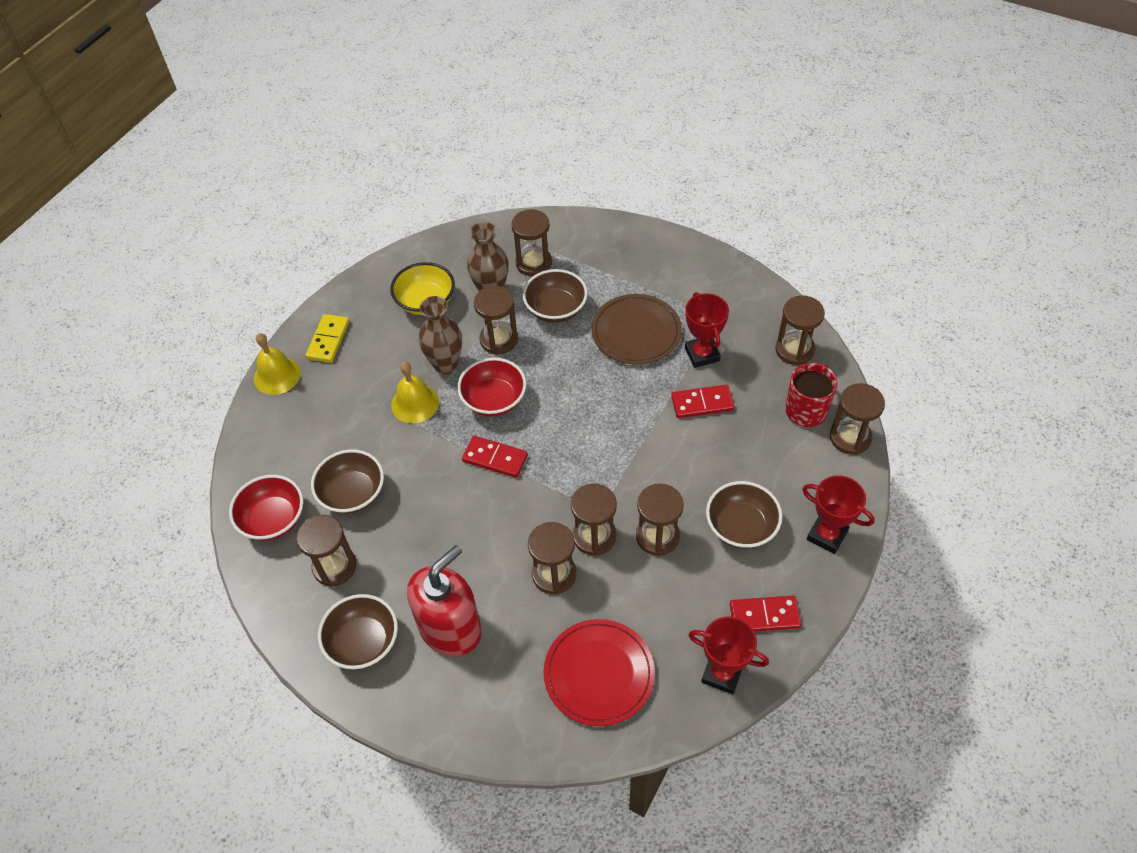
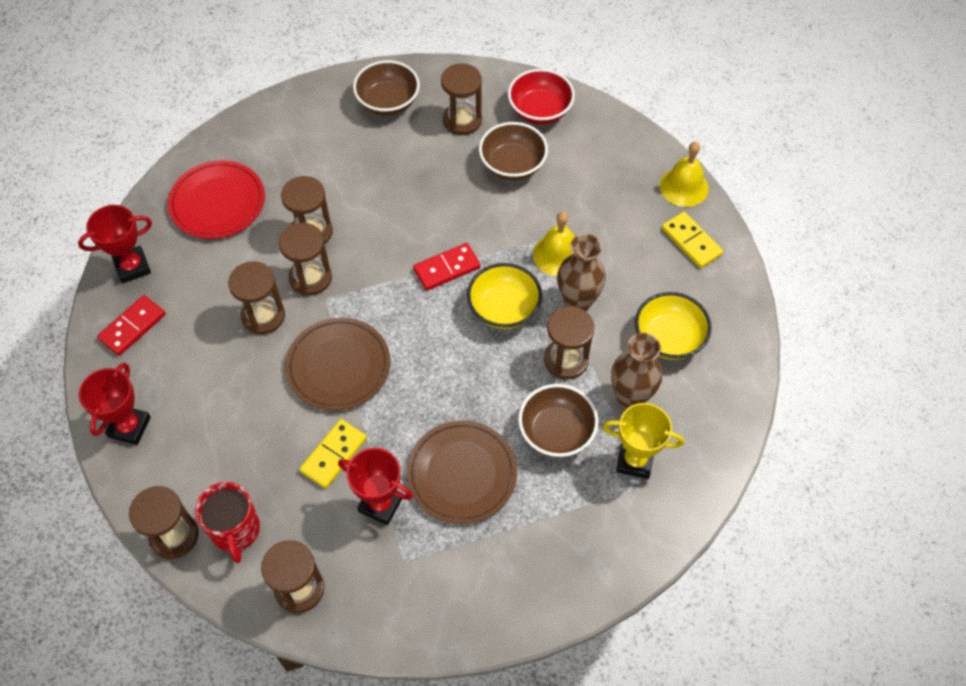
camera: 130 degrees right, 5 degrees up
(450, 628) = (343, 150): red soap dispenser -> none
(494, 400) = (504, 309): red bowl -> yellow bowl
(533, 263) = (634, 461): brown hourglass -> yellow trophy
(641, 455) = (338, 366): none -> brown plate
(702, 403) = (333, 455): red domino -> yellow domino
(741, 527) = (205, 376): brown bowl -> none
(827, 535) = (129, 427): red trophy -> red trophy turned 60 degrees counterclockwise

